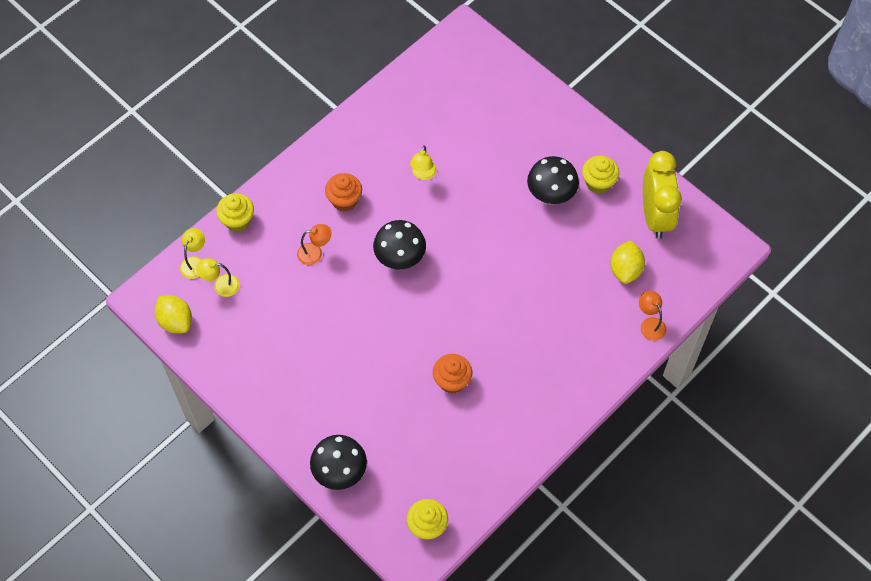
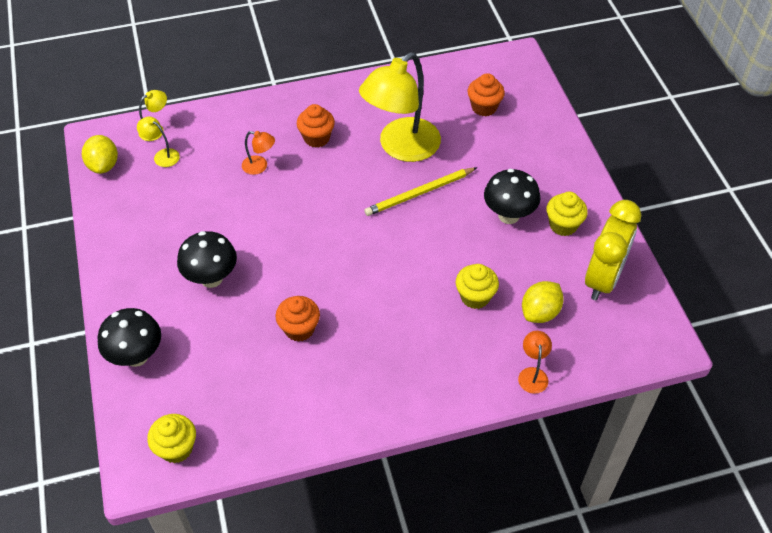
camera: 30 degrees right, 10 degrees down
(237, 221) = (215, 114): yellow cupcake -> yellow cupcake (475, 297)
(400, 259) = (329, 204): black mushroom -> black mushroom (211, 278)
(423, 174) = (401, 148): yellow lamp -> yellow lamp, size x2.43
(466, 211) = (419, 193): none -> yellow pencil
(467, 99) = (484, 107): none -> orange cupcake

